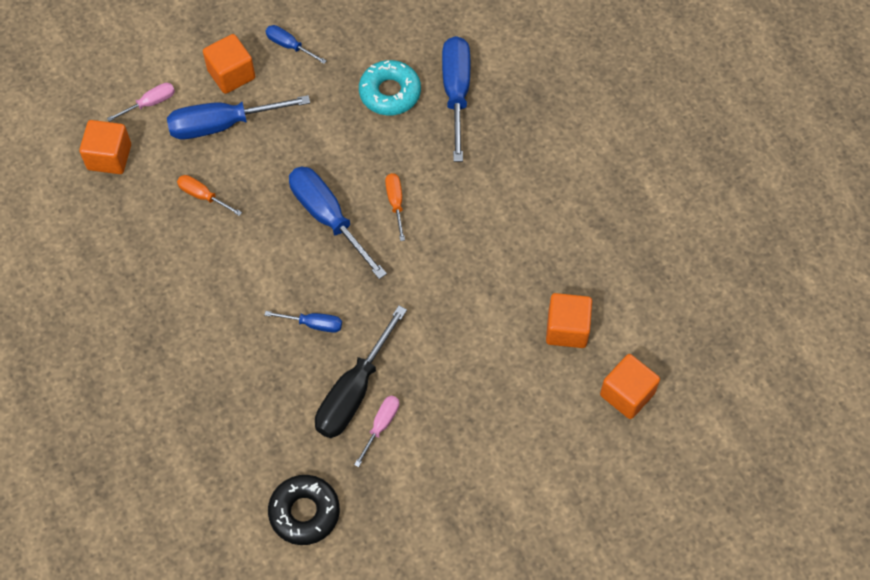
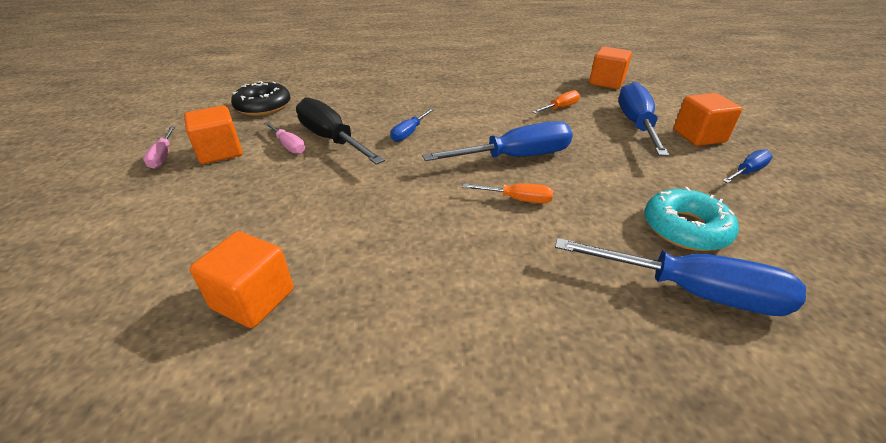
camera: 110 degrees right, 25 degrees down
(150, 103) = (660, 100): pink screwdriver -> pink screwdriver (163, 156)
(627, 394) = (103, 334): orange cube -> orange cube (220, 152)

